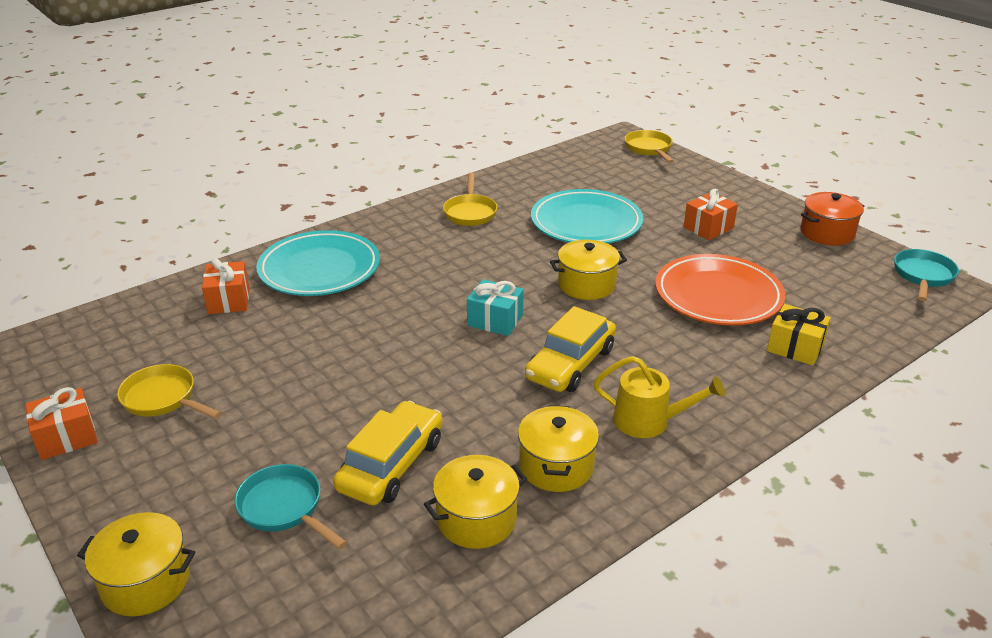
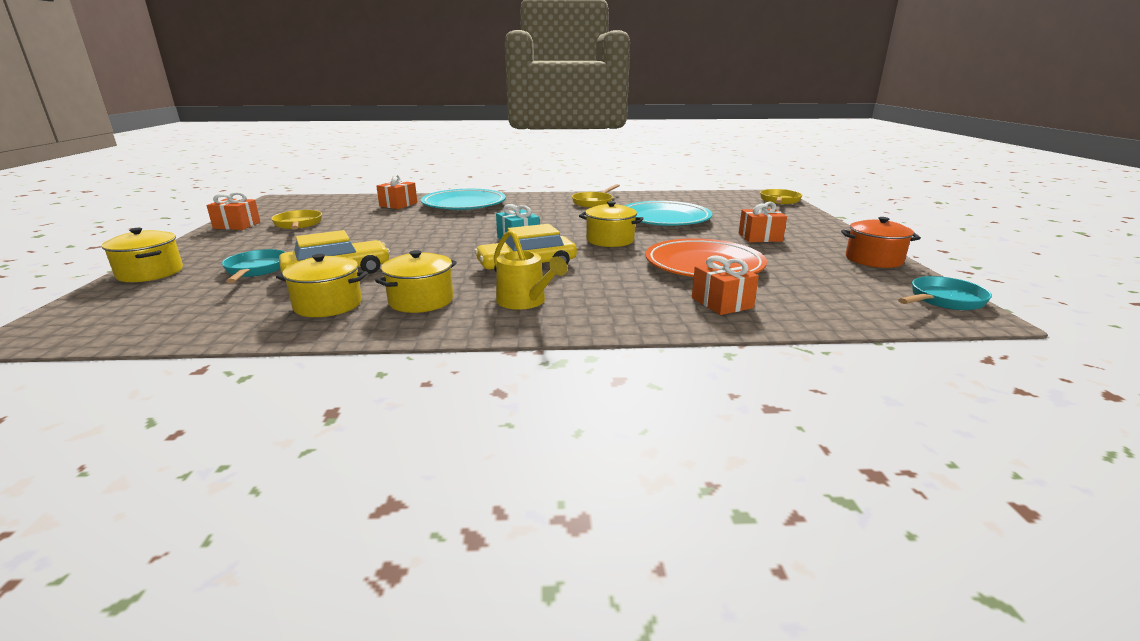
camera: 35 degrees right, 10 degrees down
(795, 348) = (722, 303): yellow gift -> orange gift

